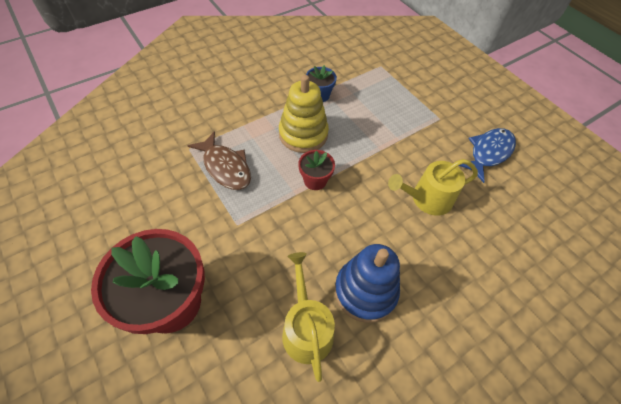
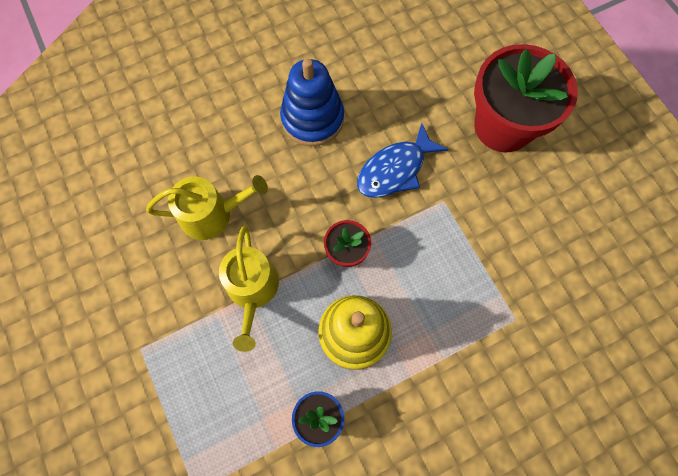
camera: 170 degrees left, 15 degrees up
(225, 167) = (462, 283): brown fish -> none
(306, 328) = (374, 93): yellow watering can -> yellow watering can (252, 290)
(488, 153) = (99, 277): blue fish -> blue fish (395, 169)

